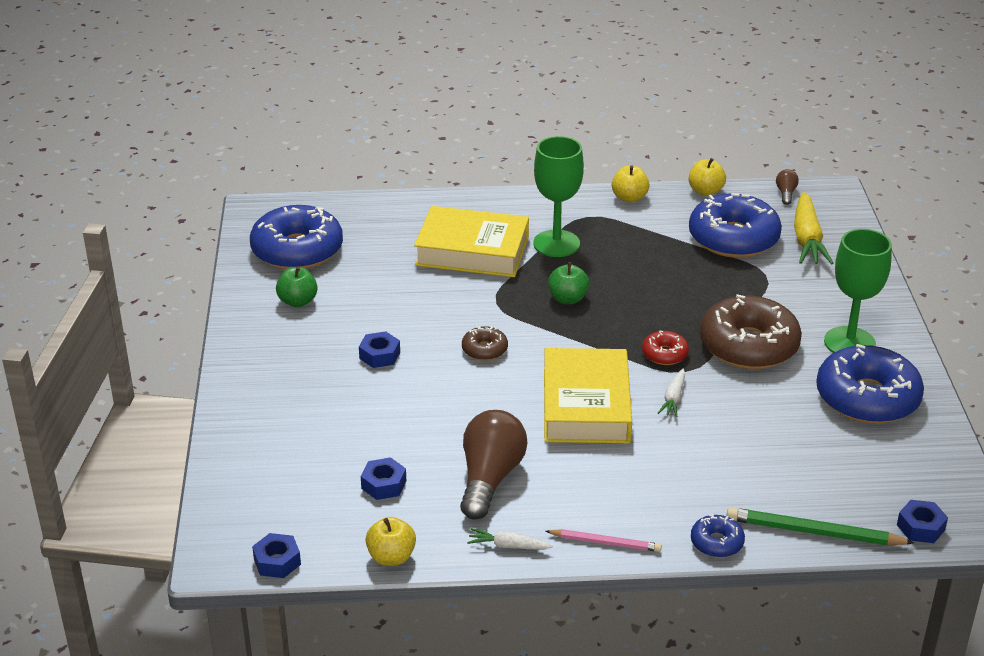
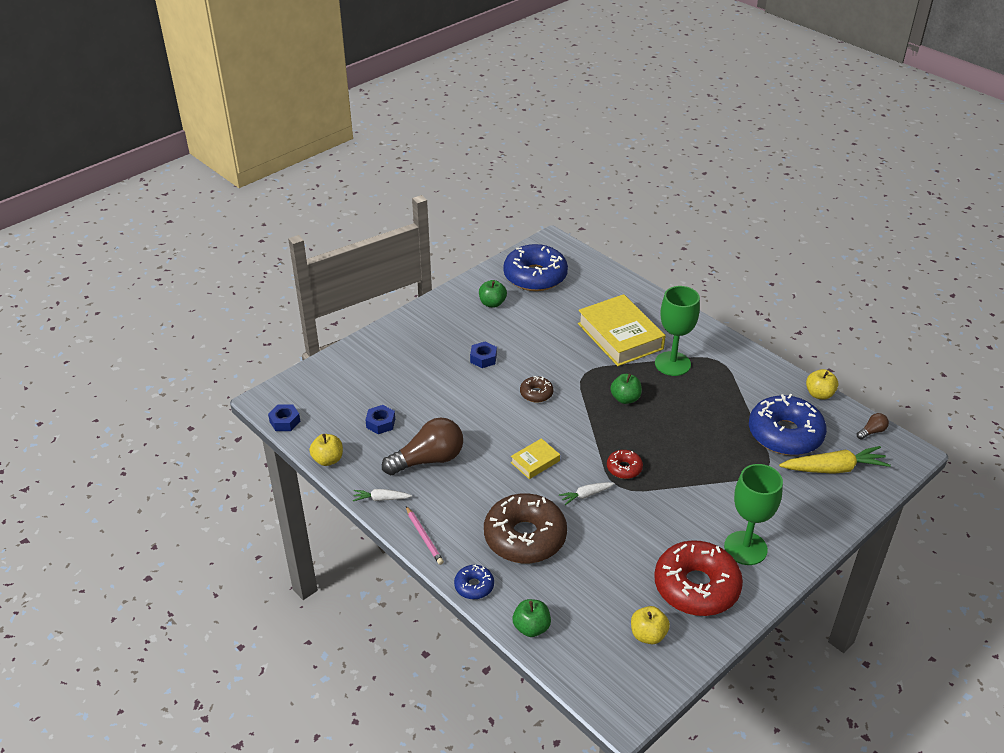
camera: 50 degrees right, 5 degrees up
(508, 546) = (381, 499): white carrot -> white carrot turned 60 degrees counterclockwise
(585, 405) = (535, 462): yellow book -> yellow book, size x0.47
(629, 198) = (762, 366): yellow apple -> yellow apple (648, 635)
(748, 346) = (680, 501): brown donut -> brown donut (525, 537)
(807, 239) = (833, 468): yellow carrot -> yellow carrot turned 150 degrees counterclockwise
(814, 532) = (531, 627): green pencil -> green apple
(867, 398) = (696, 587): blue donut -> red donut
(920, 527) = (593, 680): blue nut -> none

